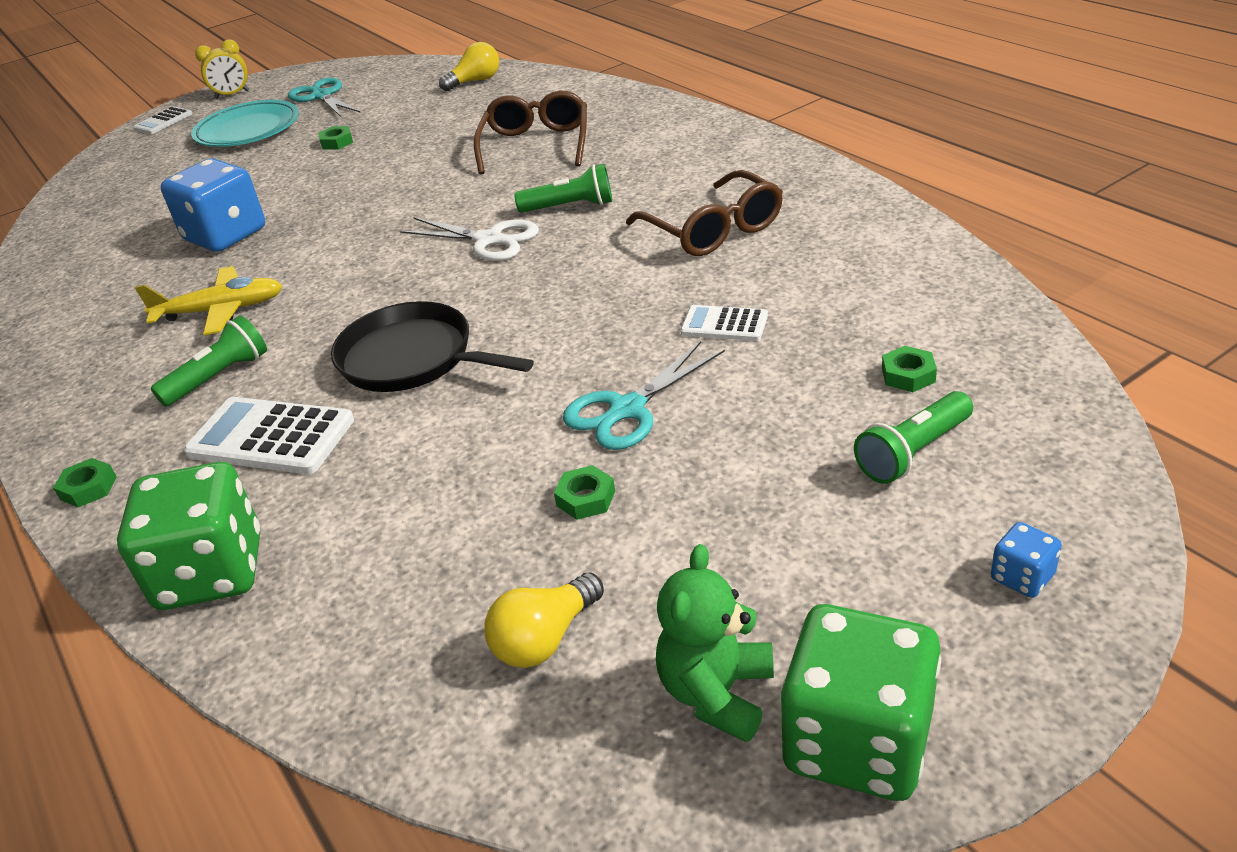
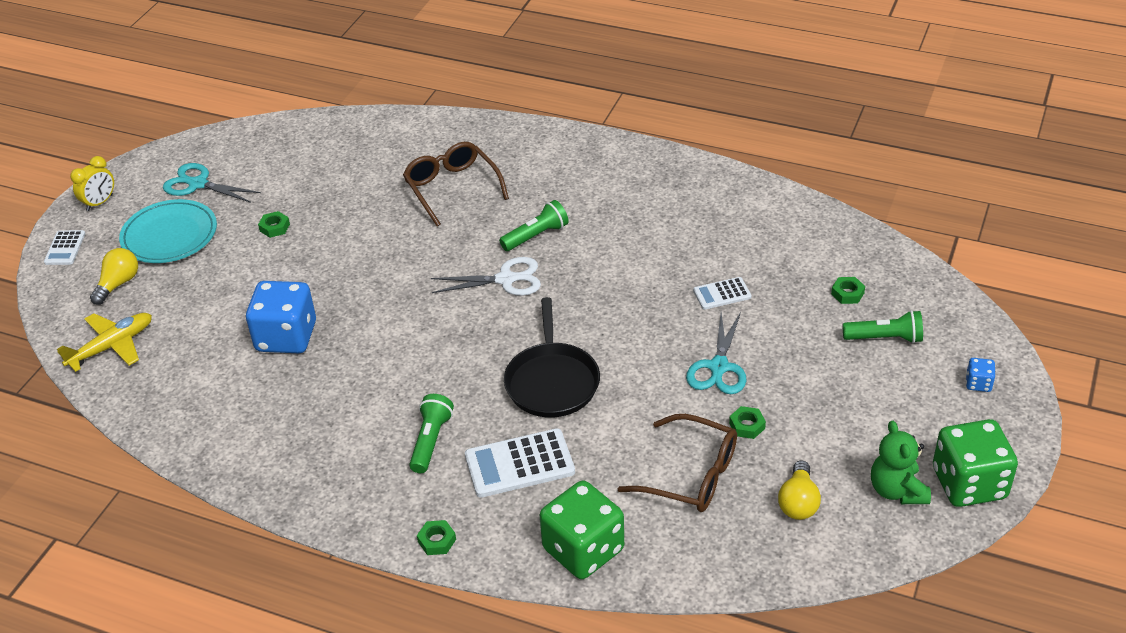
camera: 35 degrees left, 5 degrees up
(221, 311) = (367, 395): yellow plane -> yellow plane (112, 346)
(413, 358) = (552, 381): black pan -> black pan turned 90 degrees counterclockwise
(475, 81) = (329, 137): yellow light bulb -> yellow light bulb (118, 284)
(713, 230) = (652, 227): brown glasses -> brown glasses (691, 475)
(913, 452) = (885, 338): green flashlight -> green flashlight turned 105 degrees counterclockwise

